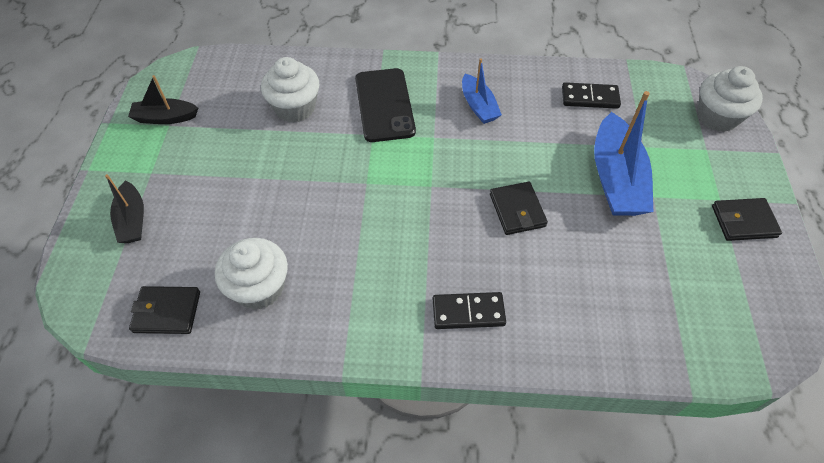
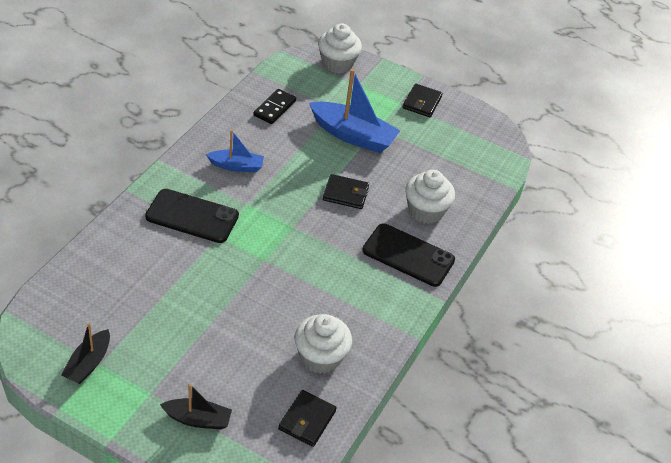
camera: 70 degrees left, 10 degrees down
(295, 108) = (150, 271): white cupcake -> white cupcake (425, 211)
(468, 312) = (408, 255): black domino -> black phone

